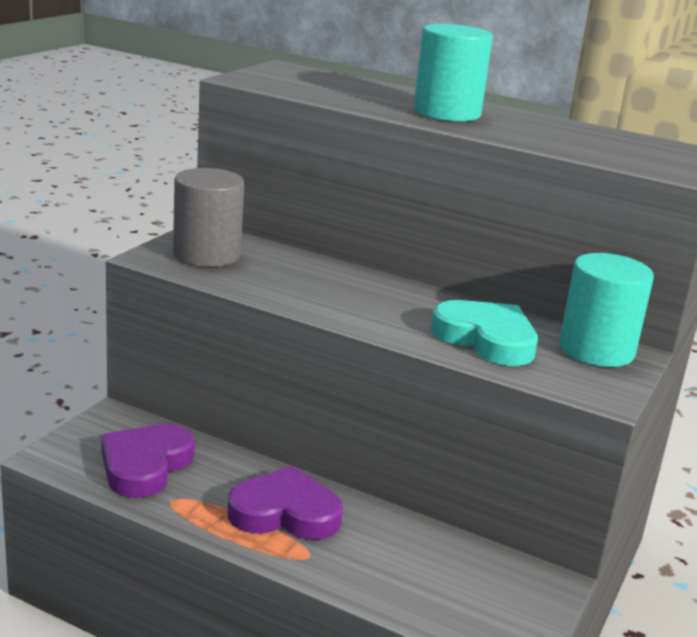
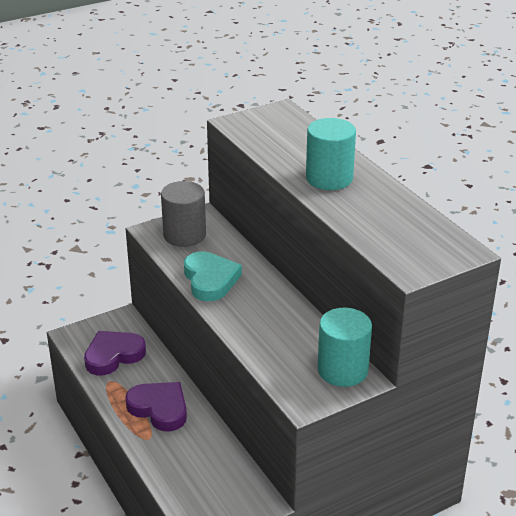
camera: 35 degrees right, 10 degrees up
(486, 339) = (281, 343): turquoise heart -> turquoise heart (210, 280)

